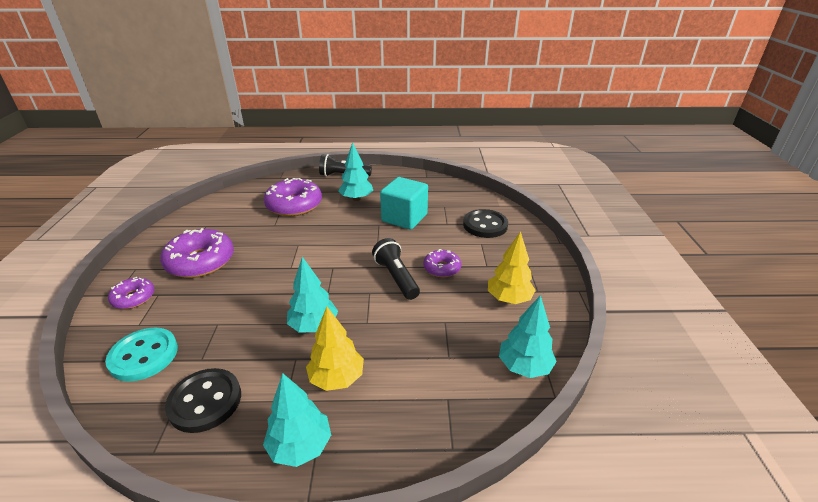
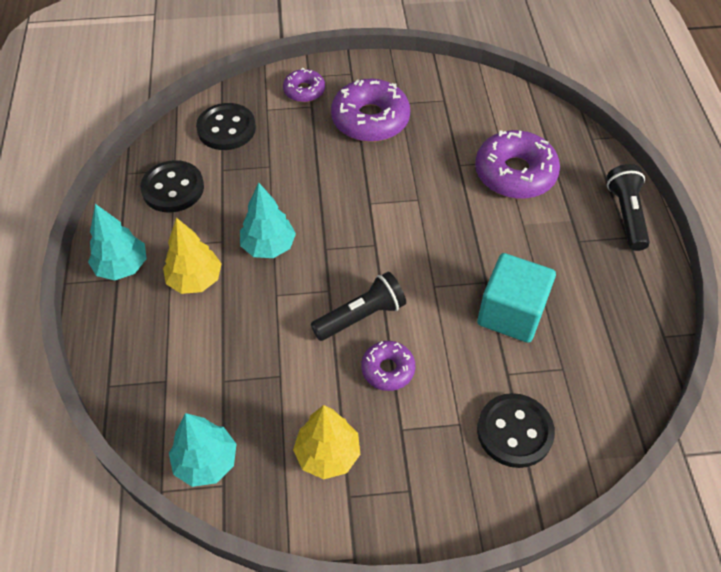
camera: 85 degrees right, 20 degrees up
(144, 356) = (226, 128): turquoise button -> black button
(356, 199) = (554, 243): turquoise tree -> none

